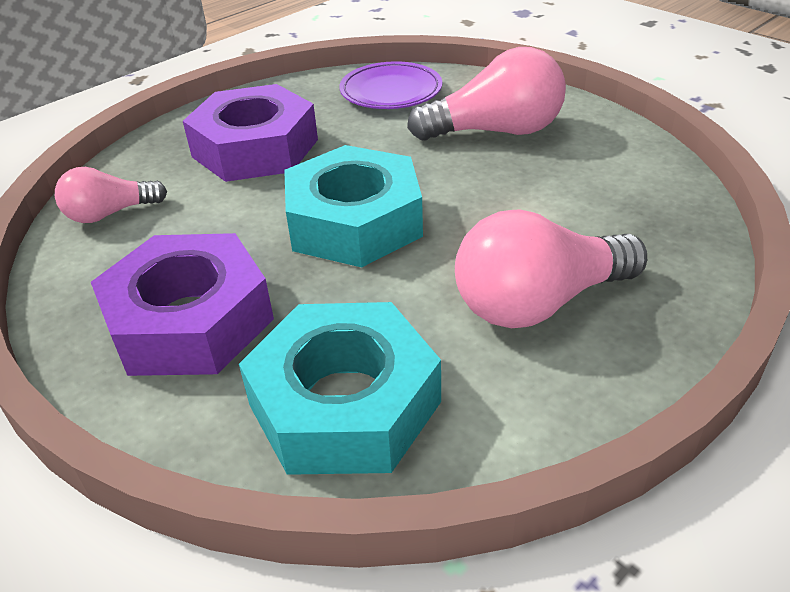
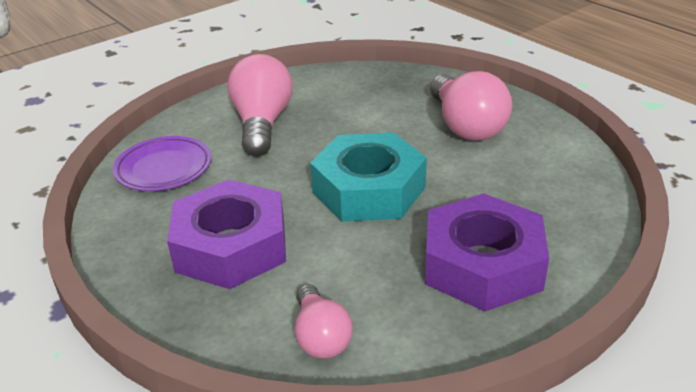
camera: 85 degrees left, 5 degrees down
(344, 403) = (556, 194): turquoise nut -> none

